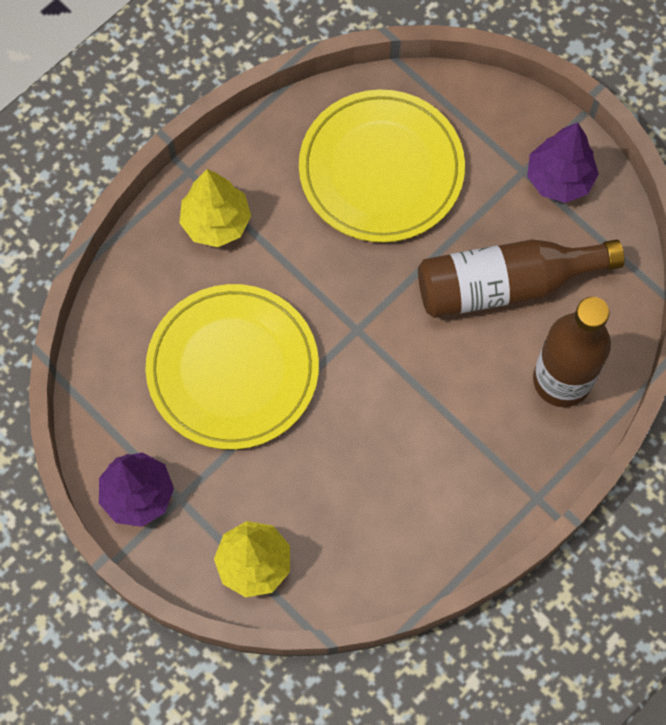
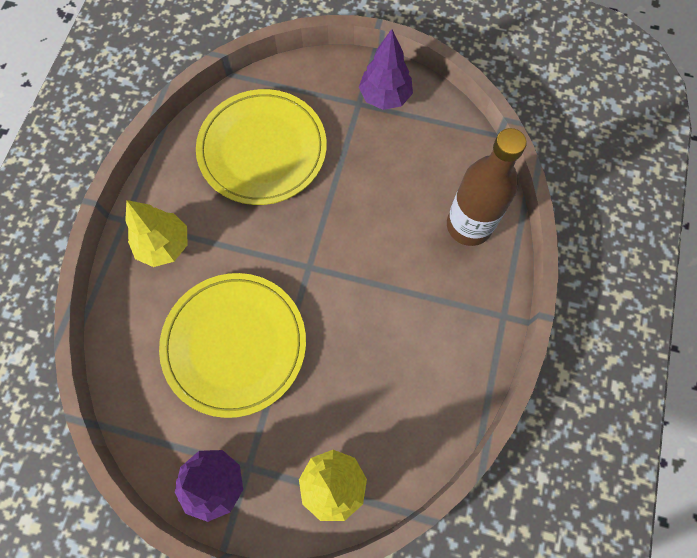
camera: 30 degrees left, 0 degrees up
(506, 284) = (392, 182): brown bottle -> none

